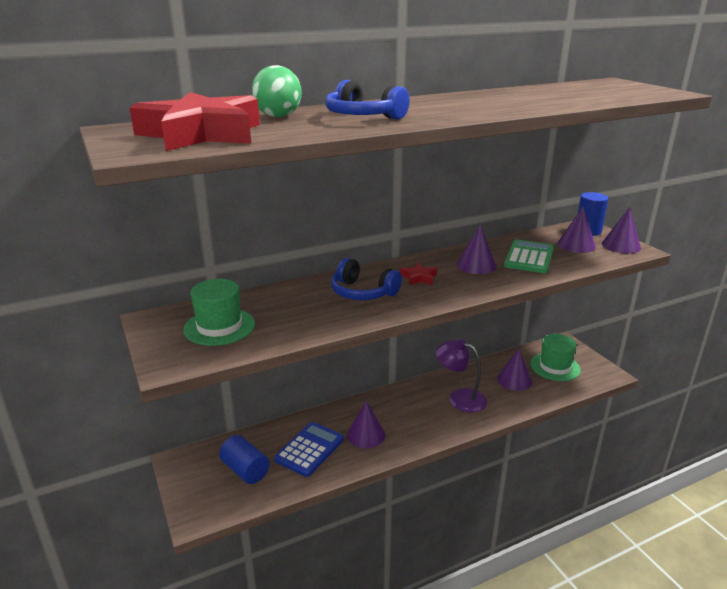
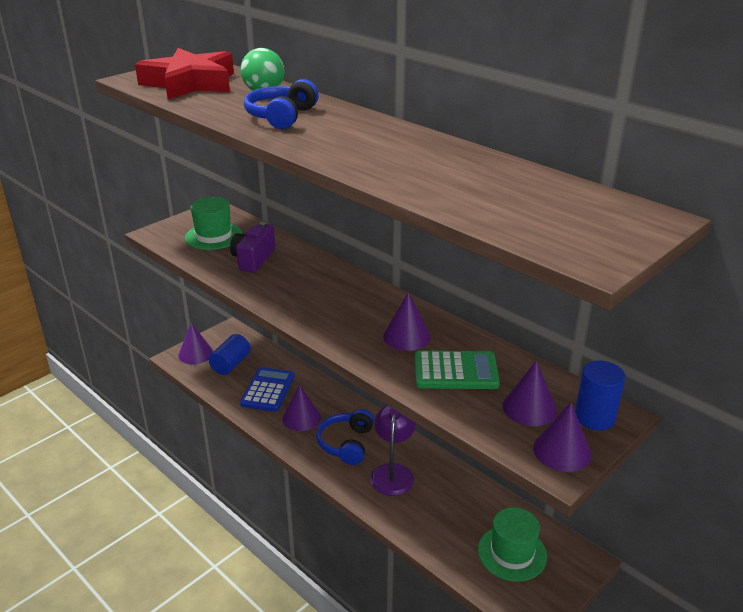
camera: 70 degrees right, 5 degrees up
(296, 310) = (253, 259): none -> purple camera
(309, 449) = (268, 390): blue calculator -> blue calculator turned 90 degrees counterclockwise
(362, 292) = (302, 282): blue headphones -> blue headphones (346, 443)
(419, 278) = (351, 306): red star -> none
(514, 380) = (456, 515): purple cone -> purple cone (195, 354)

